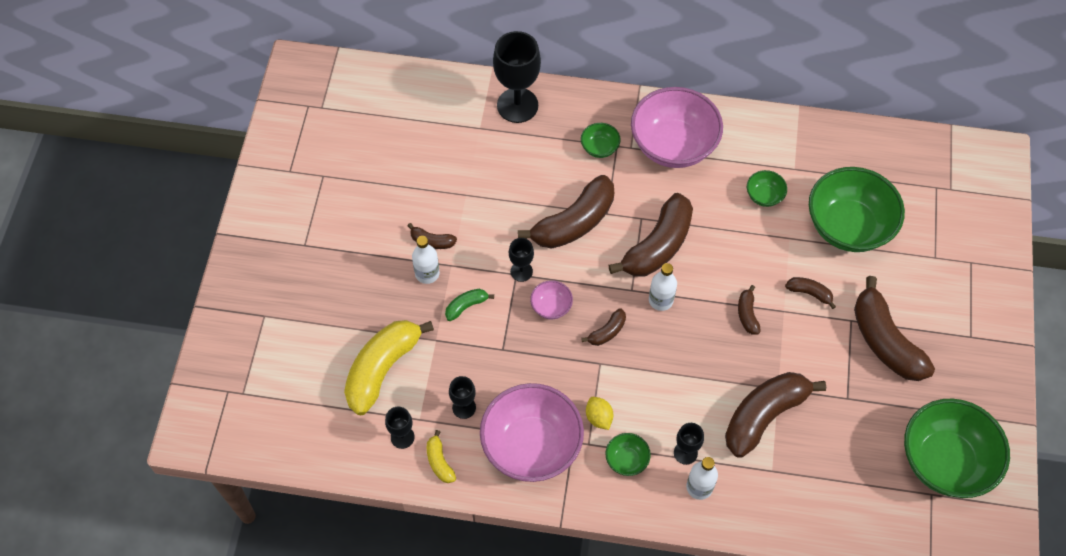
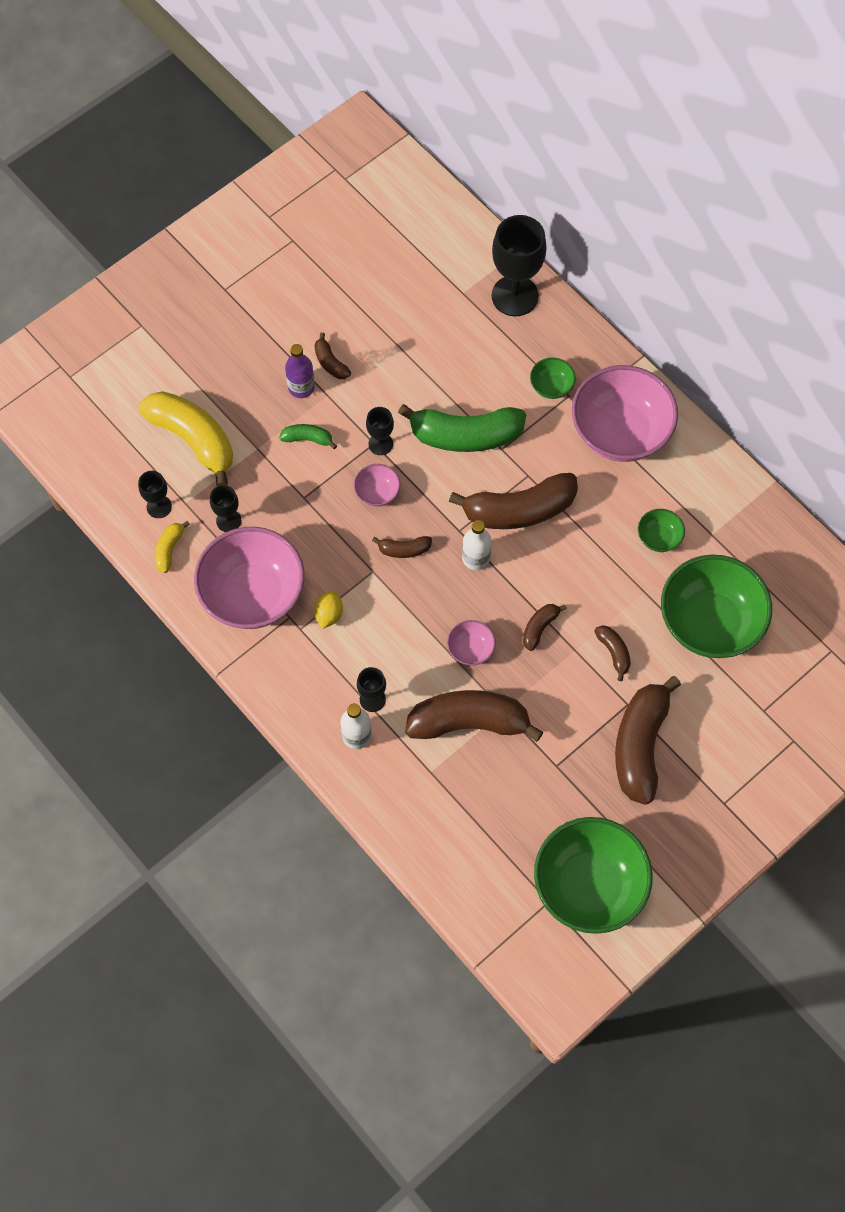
camera: 40 degrees right, 5 degrees up
(382, 369) = (193, 439): yellow banana -> yellow banana turned 60 degrees clockwise
(427, 273) = (301, 387): white bottle -> purple bottle
(574, 222) = (465, 435): brown banana -> green banana
(626, 460) = (318, 666): green bowl -> none
(717, 365) = (470, 649): none -> pink bowl

